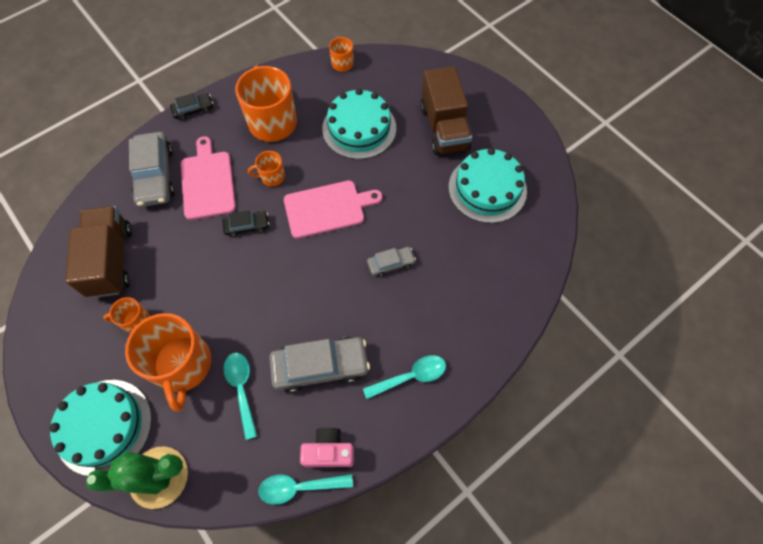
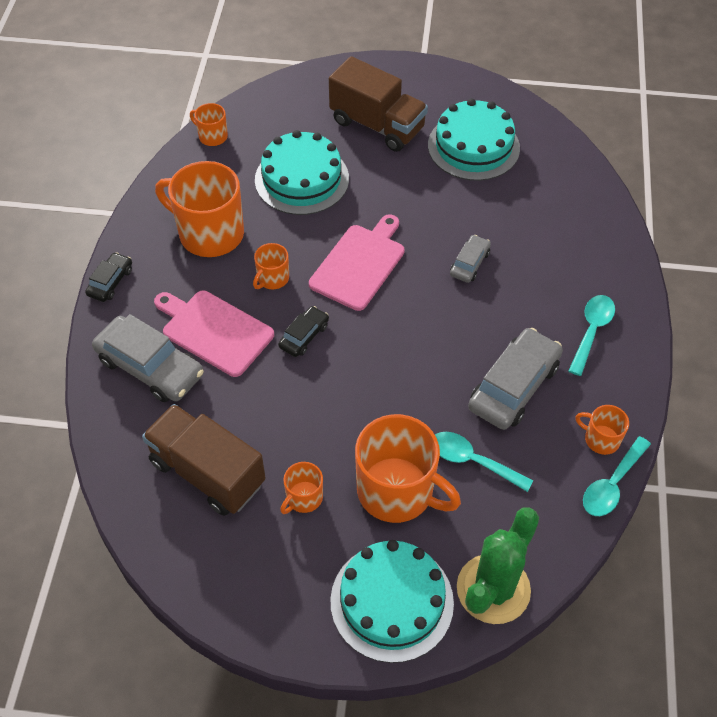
camera: 45 degrees left, 10 degrees down
(329, 451) = (601, 439): pink camera -> orange mug

